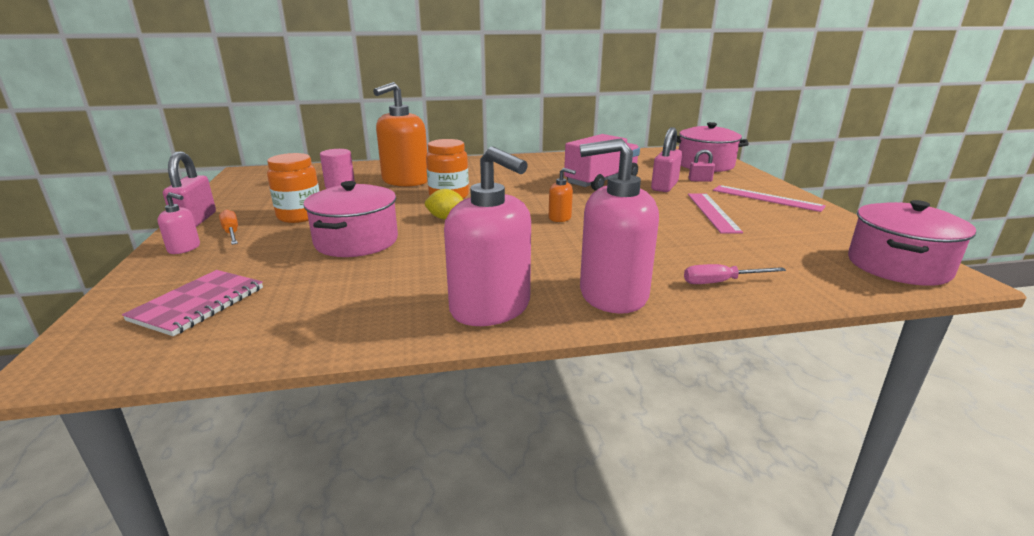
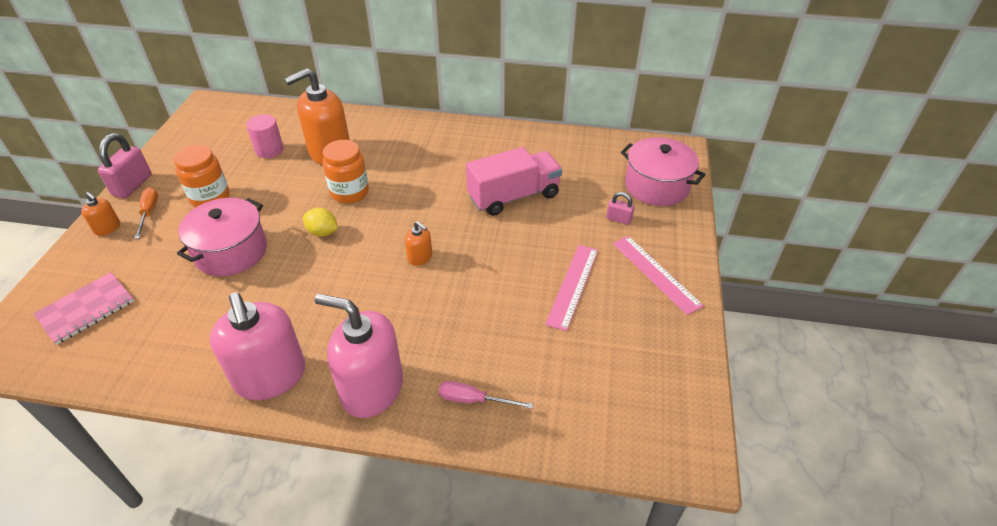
camera: 20 degrees right, 20 degrees up
(184, 248) = (107, 228): pink soap dispenser -> orange soap dispenser
(664, 186) = (569, 223): pink padlock -> none
(898, 266) = (661, 428): pink pot -> none

